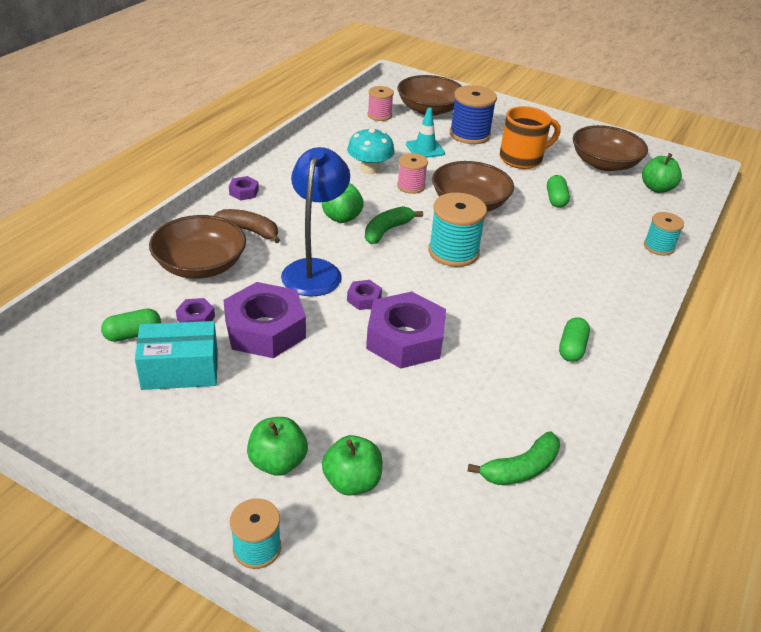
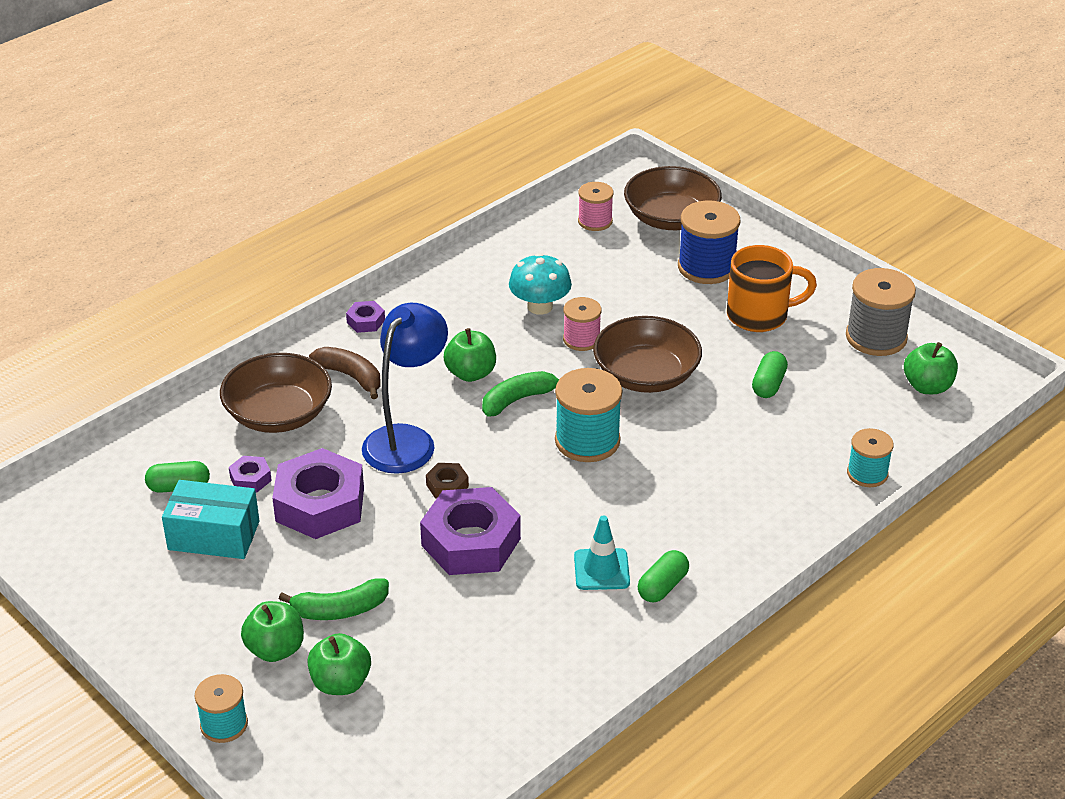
camera: 20 degrees right, 0 degrees up
(364, 299) = (447, 486): purple nut -> brown nut
(425, 149) = (630, 283): turquoise traffic cone -> turquoise traffic cone (601, 569)
(521, 468) = (523, 705): green banana -> green banana (340, 609)
(604, 163) = (876, 337): brown bowl -> grey spool

